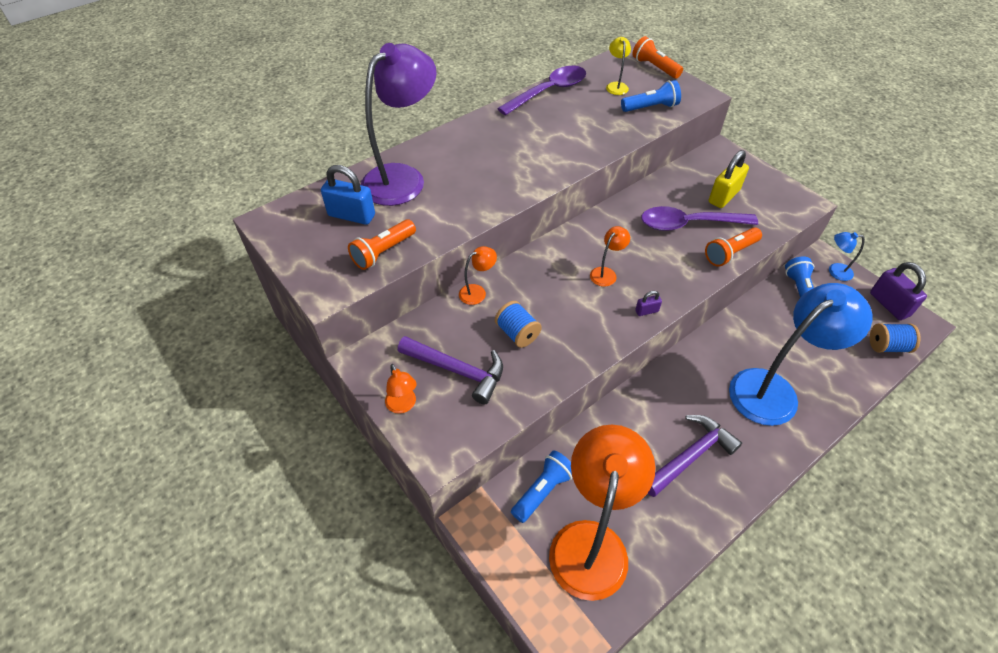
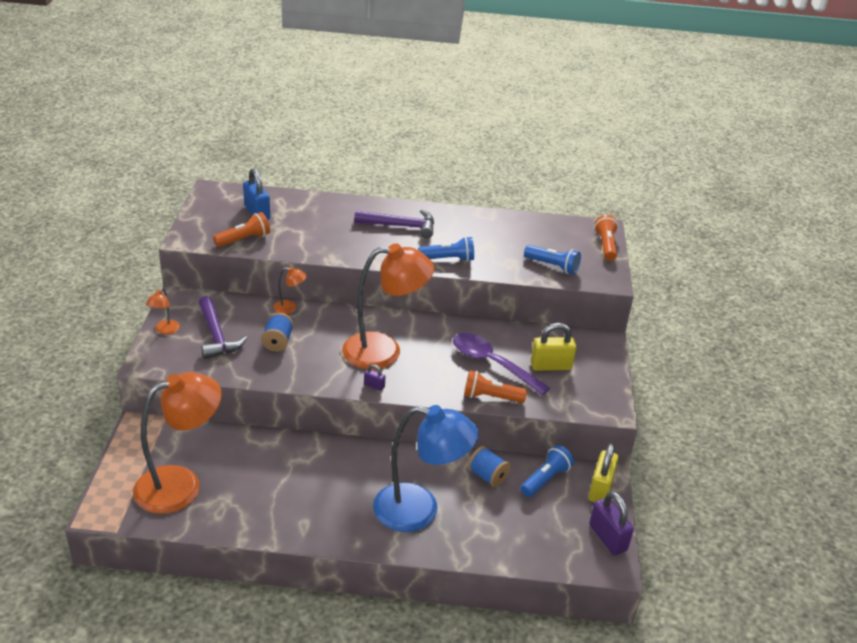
camera: 40 degrees right, 15 degrees down
(383, 252) = (244, 239): orange flashlight -> orange flashlight turned 150 degrees clockwise
(403, 178) = (316, 211): purple lamp -> none
(543, 491) = (194, 443): blue flashlight -> blue flashlight (448, 259)
(549, 91) = (494, 217): purple spoon -> none
(606, 273) = (384, 351): orange lamp -> orange lamp, size x2.41
(616, 86) = (552, 240): yellow lamp -> none
(690, 456) = (303, 496): purple hammer -> purple hammer (400, 226)
(835, 271) = (600, 489): blue lamp -> yellow padlock
(887, 346) = (555, 556): blue spool -> blue spool (487, 476)
(889, 304) = (608, 538): purple padlock -> purple padlock turned 45 degrees counterclockwise

